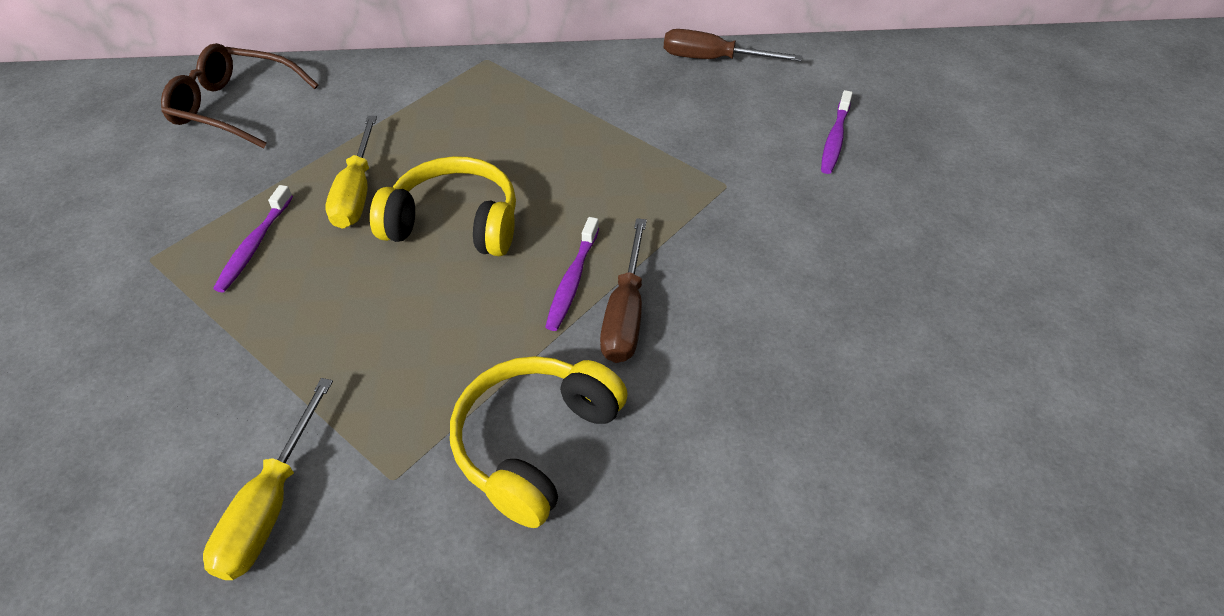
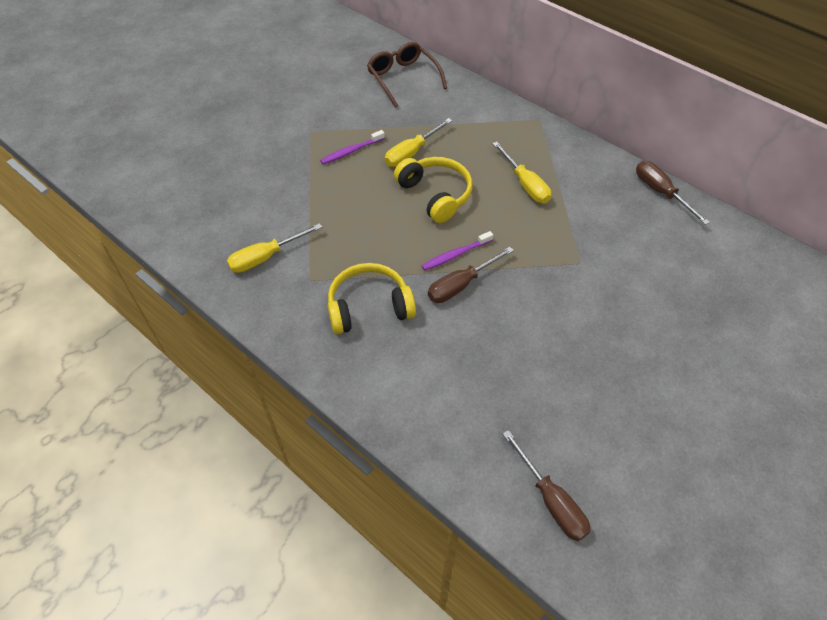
camera: 45 degrees right, 5 degrees up
(557, 139) = (525, 184): none -> yellow screwdriver
(835, 139) = (671, 279): purple toothbrush -> none
(1055, 493) = (551, 500): none -> brown screwdriver

